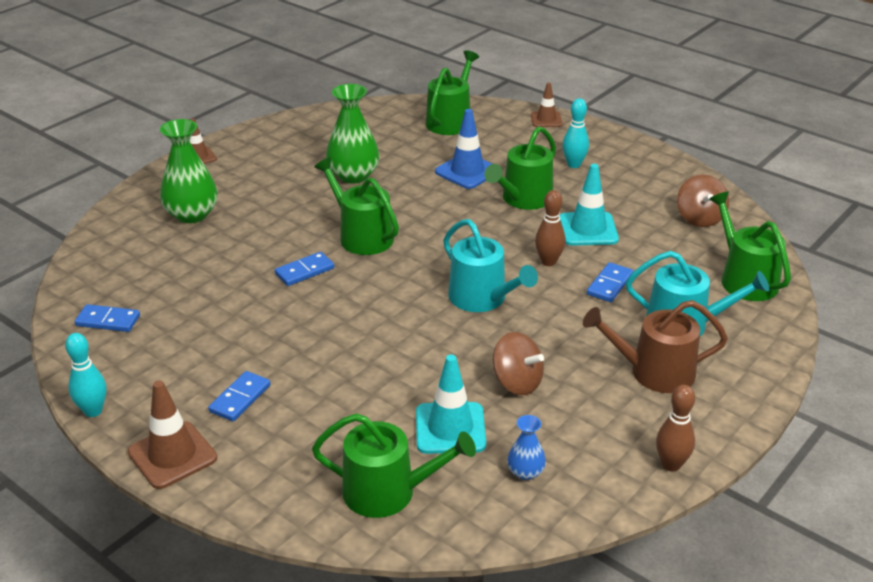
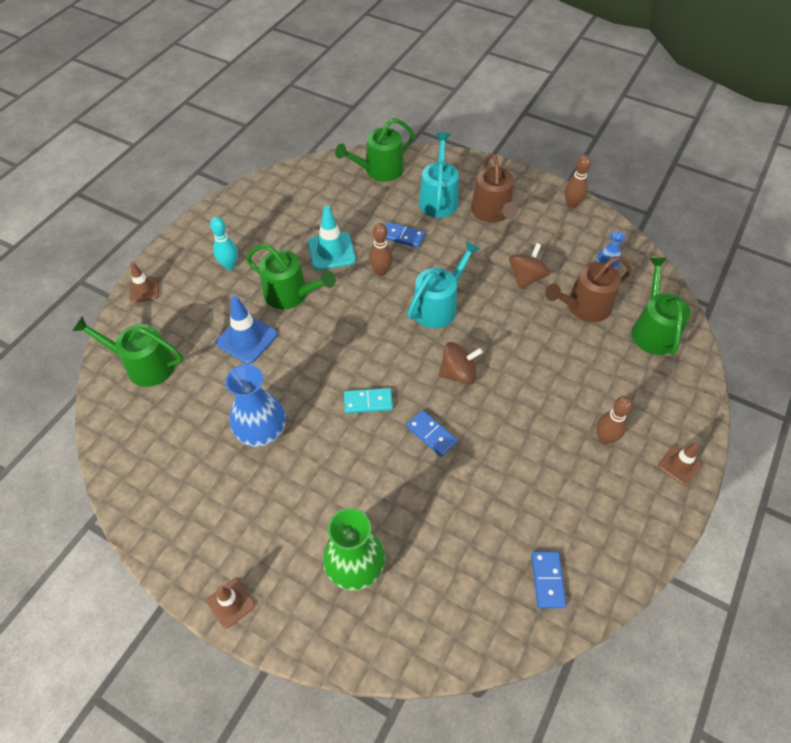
camera: 100 degrees left, 20 degrees up
(93, 411) = (660, 542): turquoise bowling pin -> none
(172, 455) = (679, 465): brown traffic cone -> brown traffic cone, size x0.63
(240, 398) = (605, 438): blue domino -> brown bowling pin
(353, 175) = (261, 430): green vase -> blue vase
(361, 236) = (368, 402): green watering can -> turquoise domino
(450, 428) = (584, 307): turquoise traffic cone -> brown watering can
(700, 218) = (305, 190): brown spinning top -> brown spinning top (458, 373)

